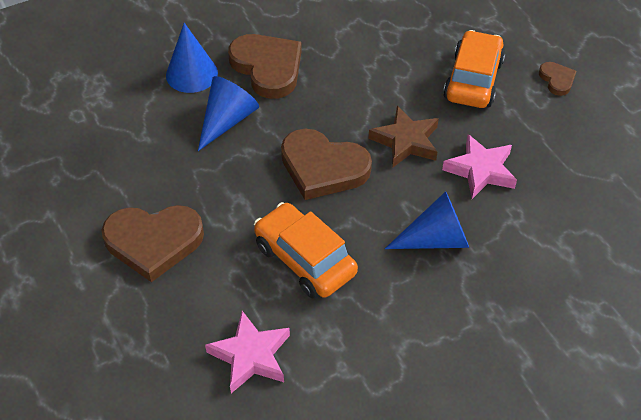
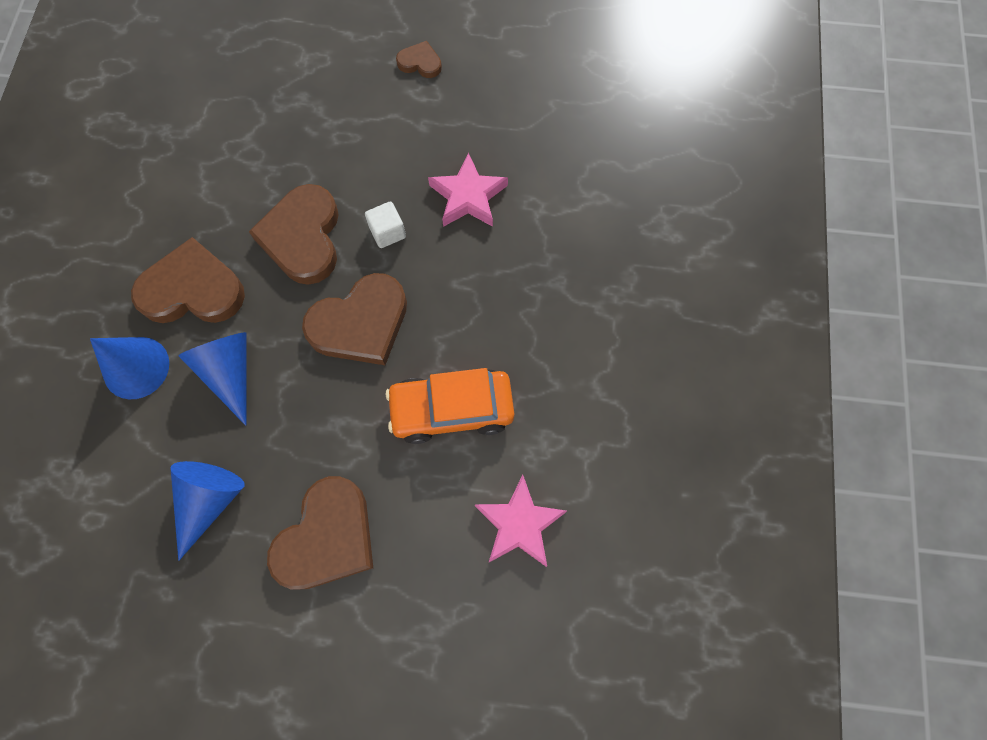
camera: 55 degrees left, 20 degrees up
(357, 99) = (303, 237): none -> brown heart
(406, 141) = (387, 232): brown star -> white cube
(435, 239) = (511, 286): blue cone -> blue cone (209, 501)
(473, 80) = (364, 126): orange car -> none

